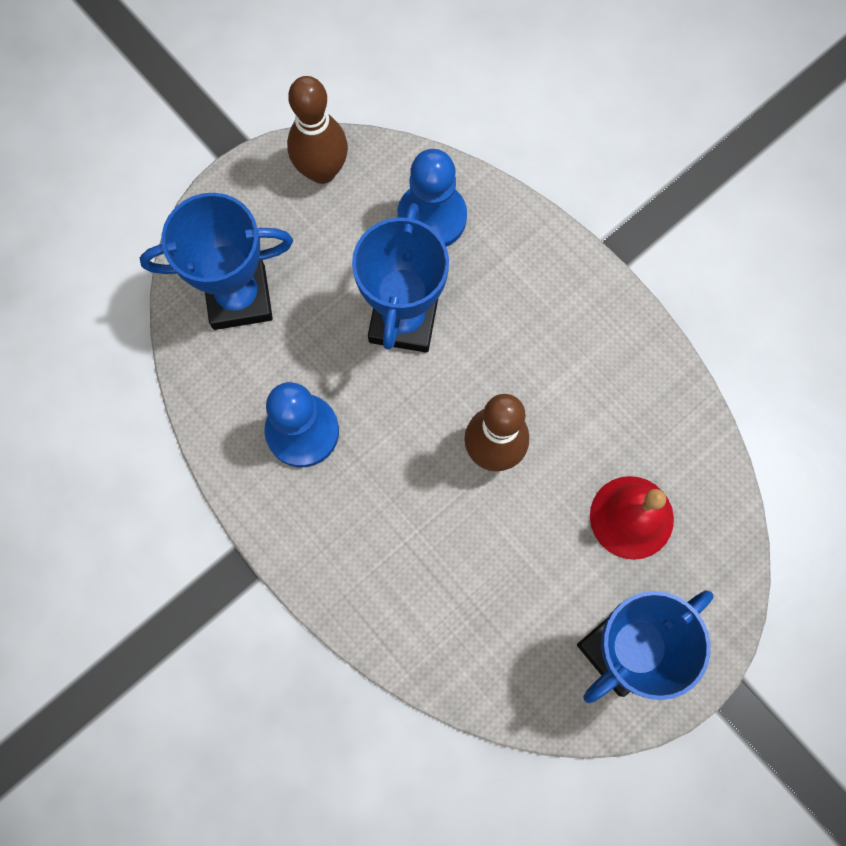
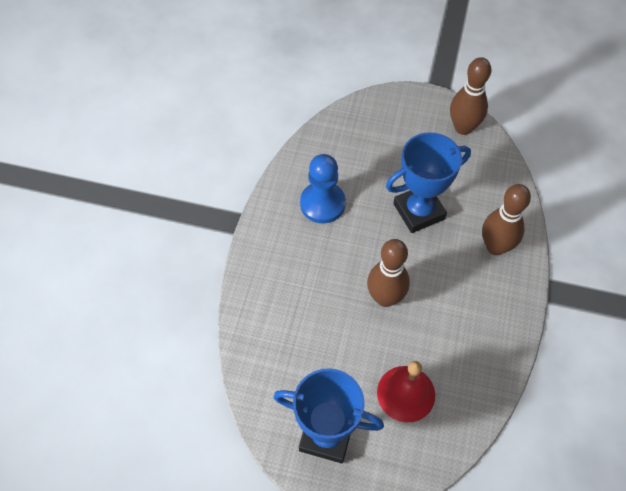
camera: 55 degrees right, 15 degrees down
(239, 298) = (367, 135): blue trophy -> none
(432, 217) = (485, 190): blue pawn -> none
(518, 267) = (495, 247): none -> brown bowling pin

